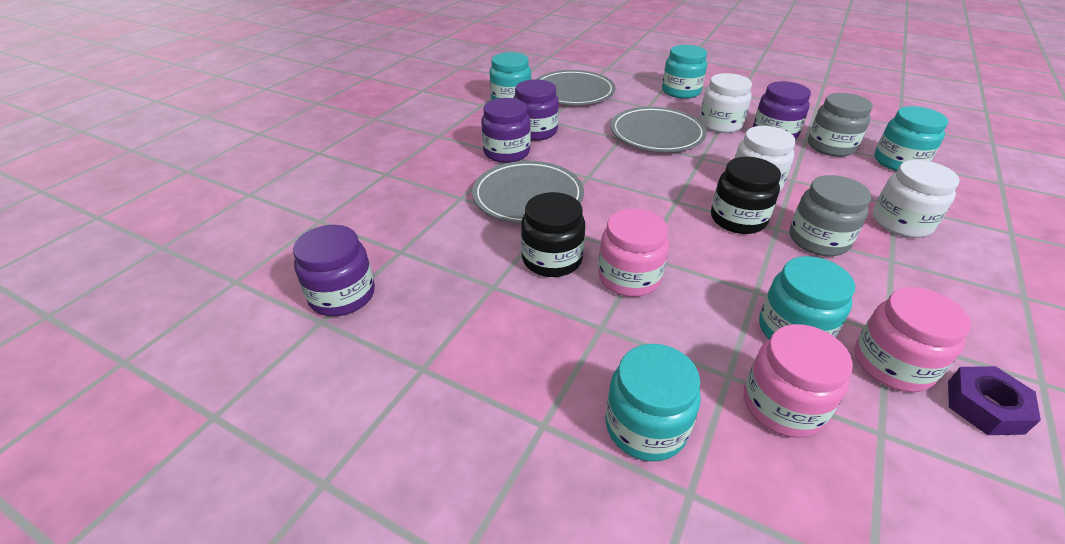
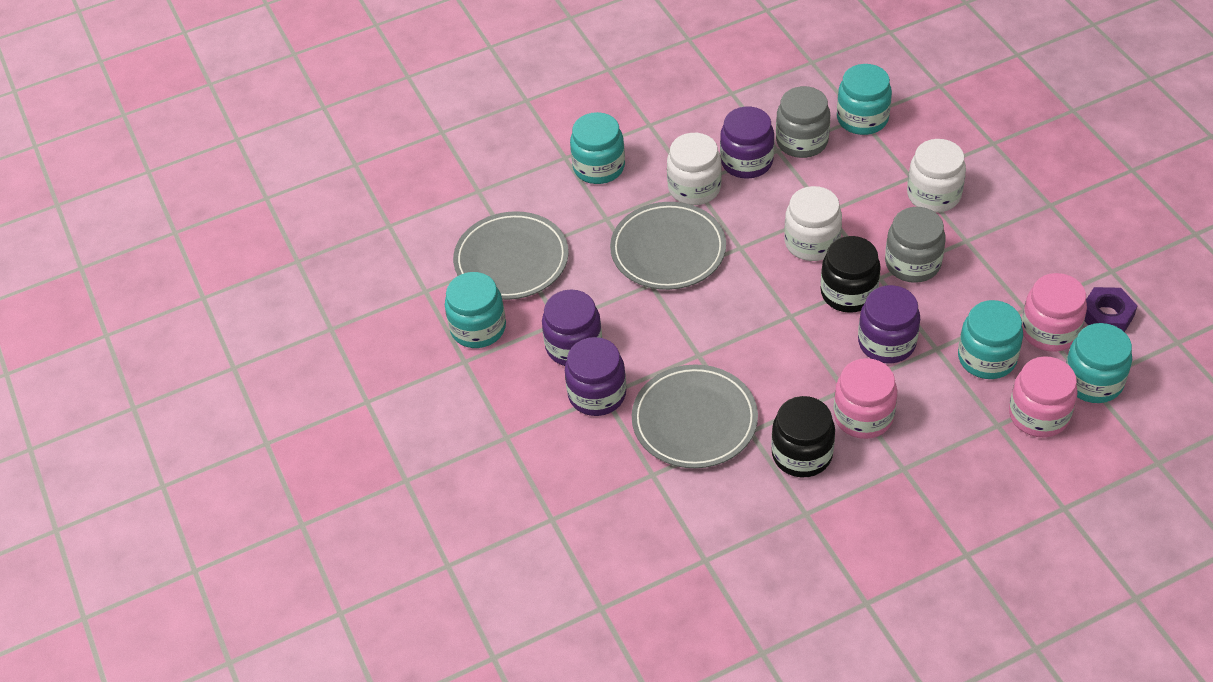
camera: 50 degrees left, 10 degrees up
(342, 295) = (738, 626): purple jar -> purple jar (886, 342)
(646, 426) = (1005, 499): turquoise jar -> turquoise jar (1092, 381)

